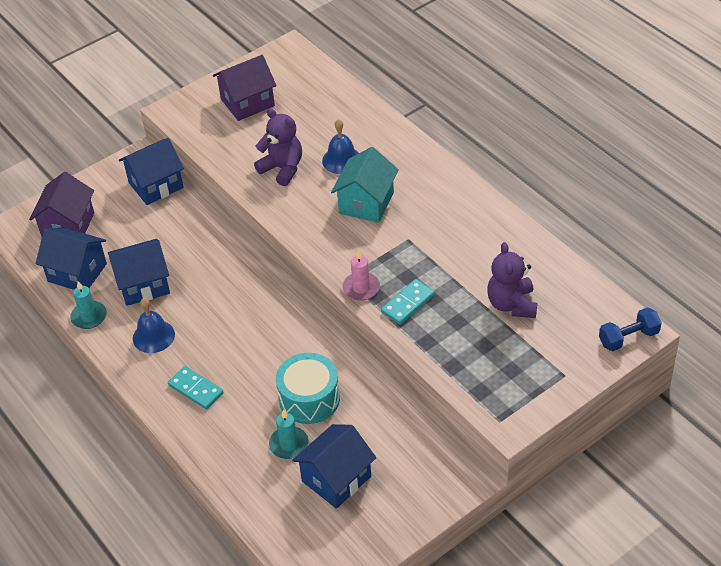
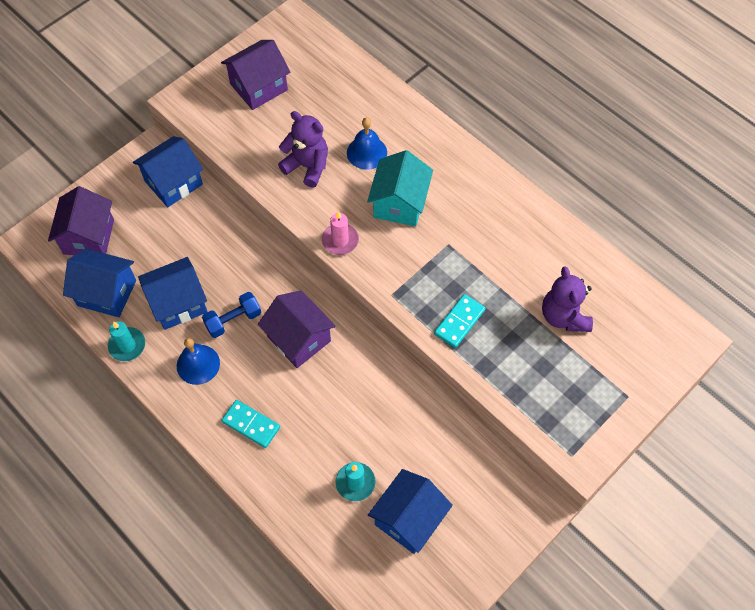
camera: 10 degrees left, 15 degrees up
(254, 320) = (299, 339): none -> purple house
(309, 398) = (368, 427): turquoise drum -> none
(361, 288) = (409, 306): pink candle -> pink candle (340, 240)
(628, 338) = (684, 348): blue dumbbell -> blue dumbbell (233, 320)

